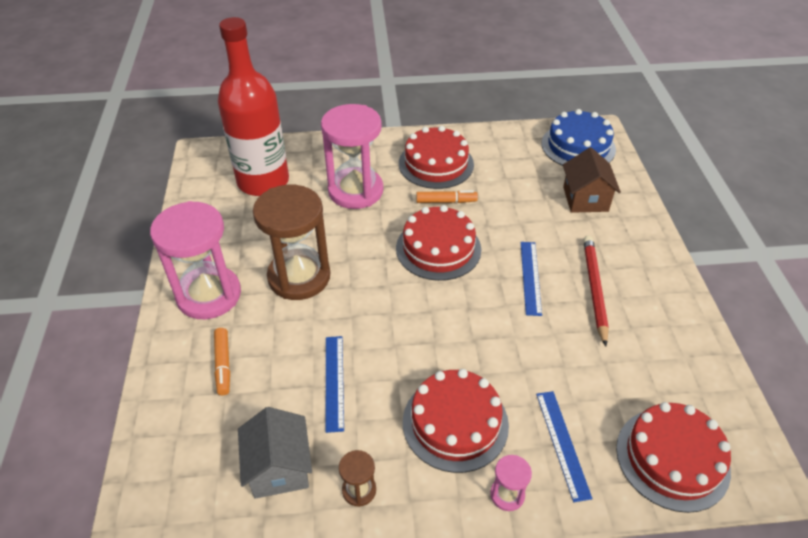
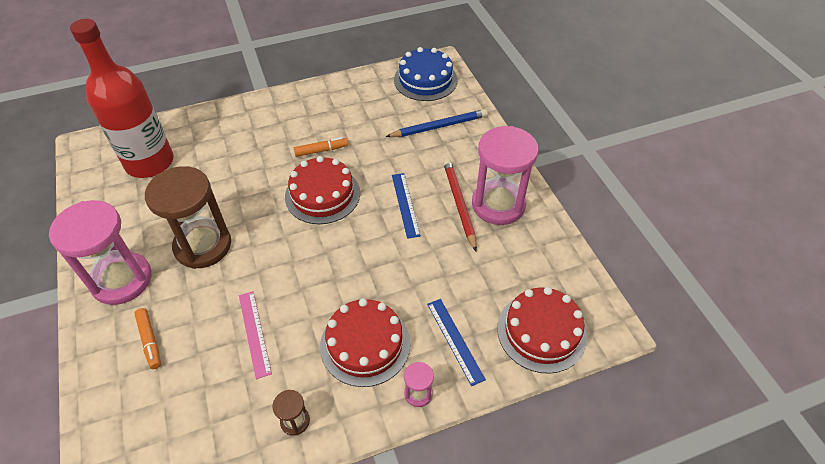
camera: 15 degrees left, 5 degrees up
(279, 468) = (221, 419): grey house -> none
(334, 382) = (254, 333): blue ruler -> pink ruler
(355, 191) = (238, 155): pink hourglass -> pink hourglass (498, 204)
(436, 164) = (306, 117): red cake -> none
(585, 199) = (439, 126): brown house -> blue pencil

